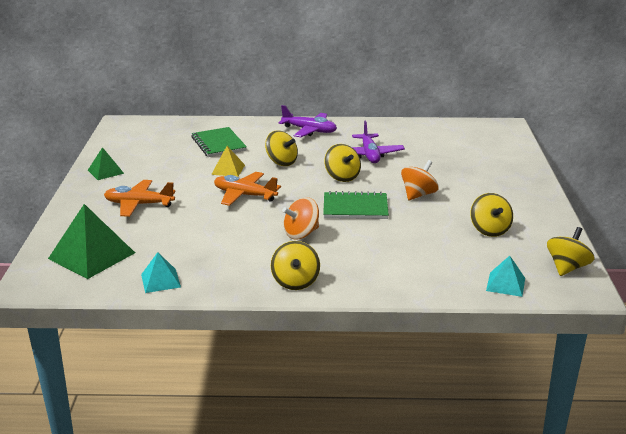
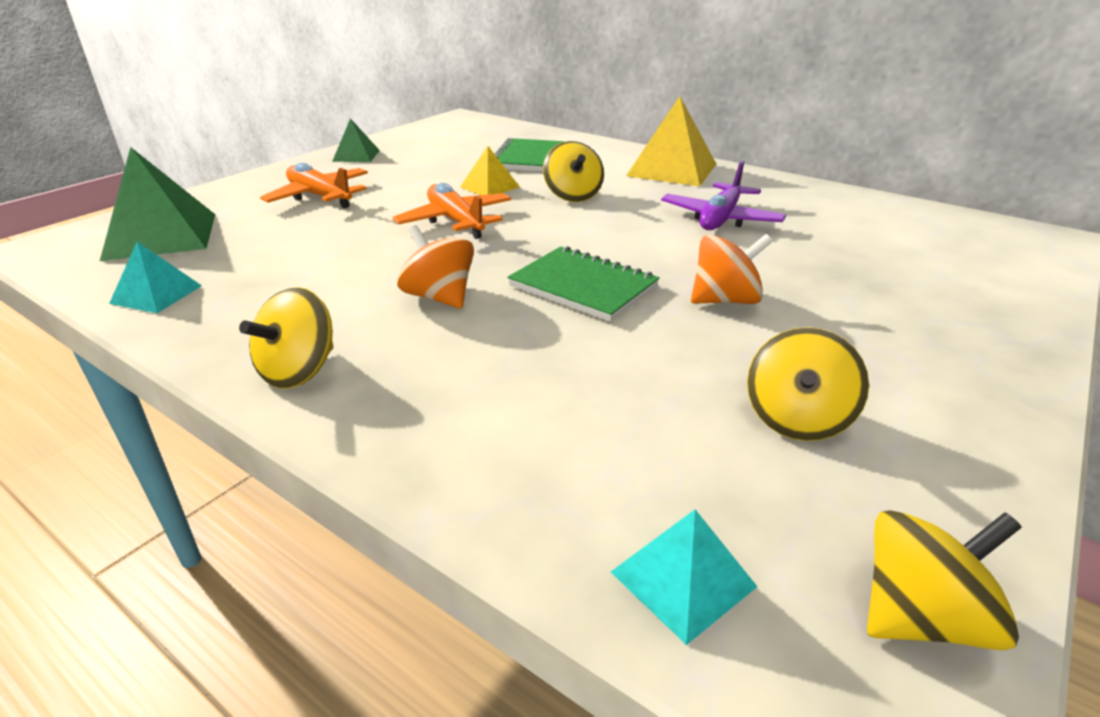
camera: 35 degrees right, 5 degrees up
(301, 234) = (439, 297): orange spinning top -> orange spinning top turned 45 degrees clockwise
(309, 130) = (672, 169): purple plane -> yellow pyramid
(342, 177) = (631, 236): yellow spinning top -> none

